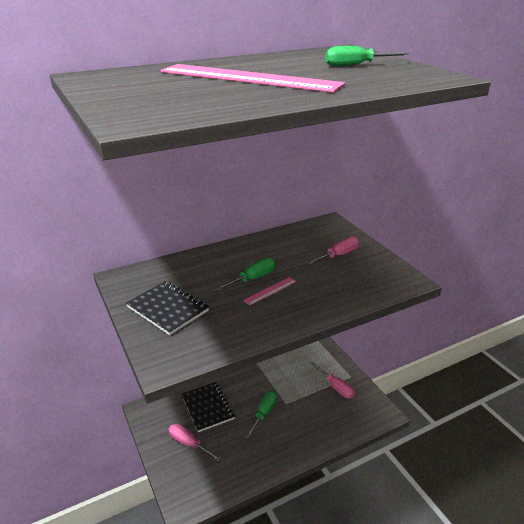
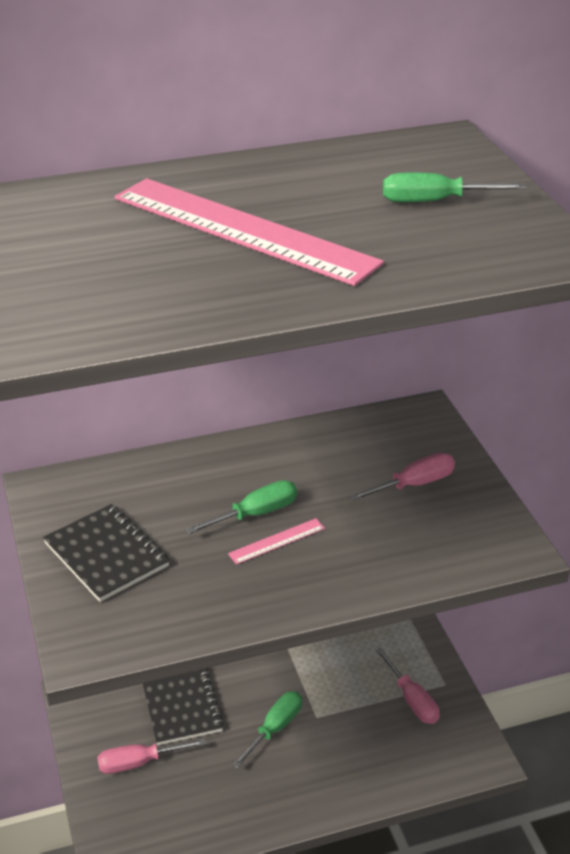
camera: 10 degrees right, 5 degrees up
(189, 444) = (139, 762): pink screwdriver -> pink screwdriver turned 60 degrees counterclockwise

